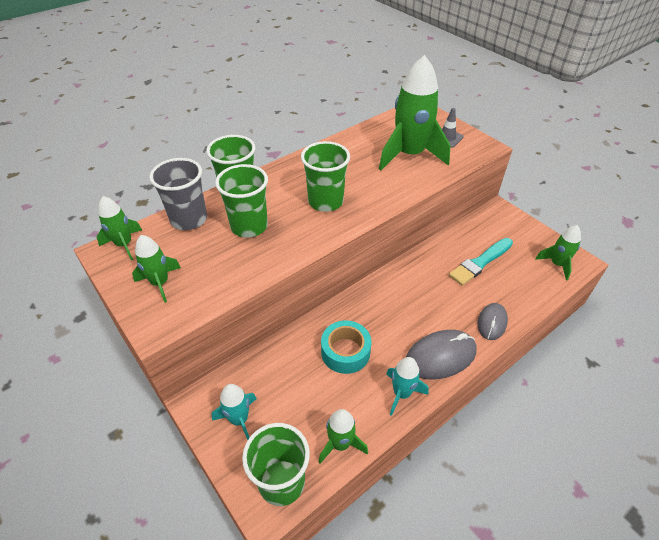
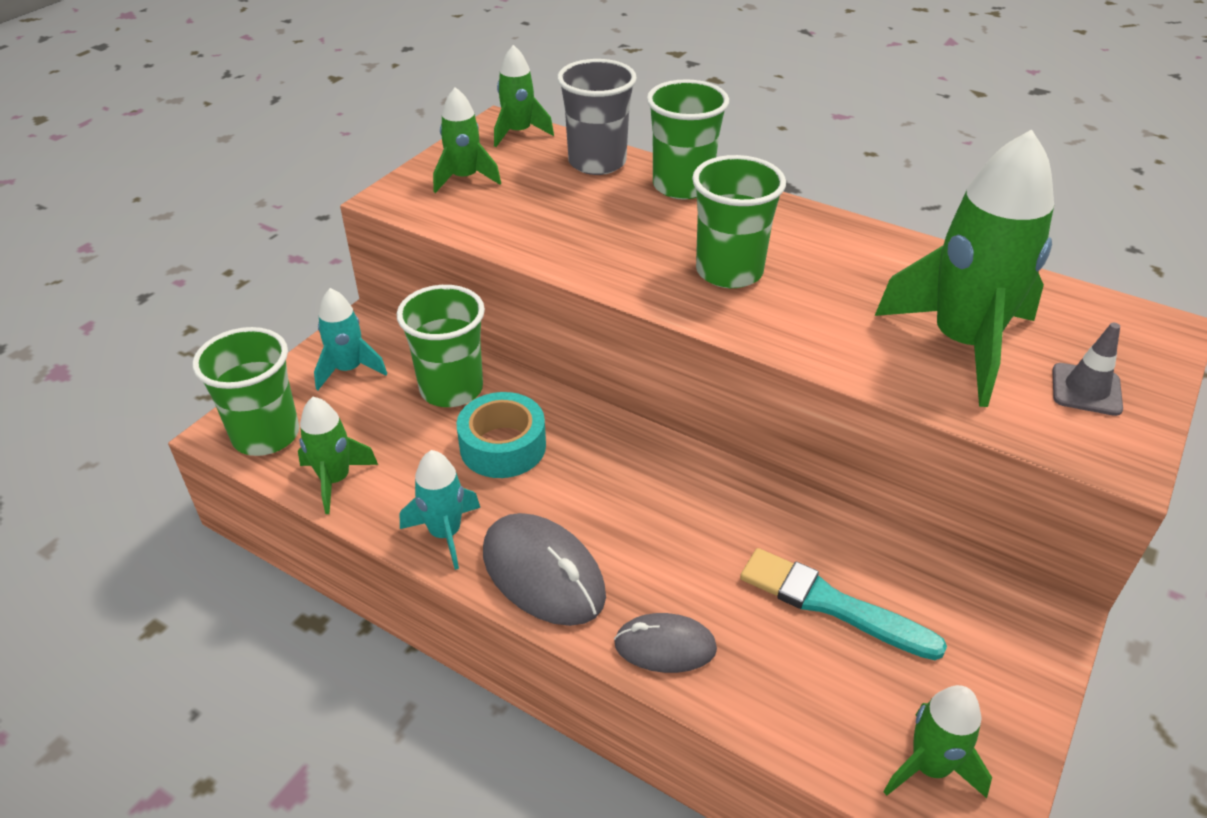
camera: 70 degrees right, 5 degrees down
(249, 226) = (616, 214): green cup -> green cup (451, 389)

